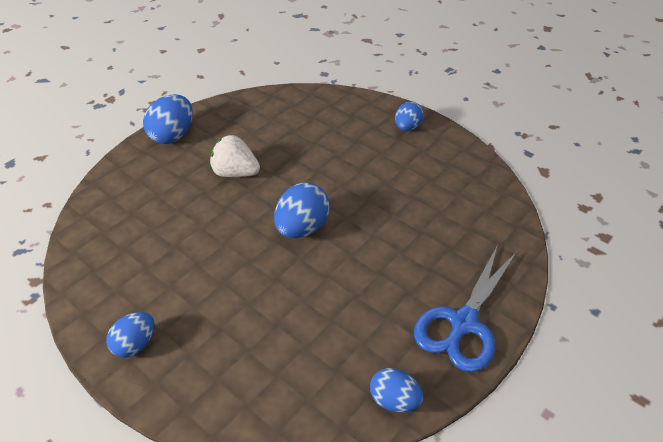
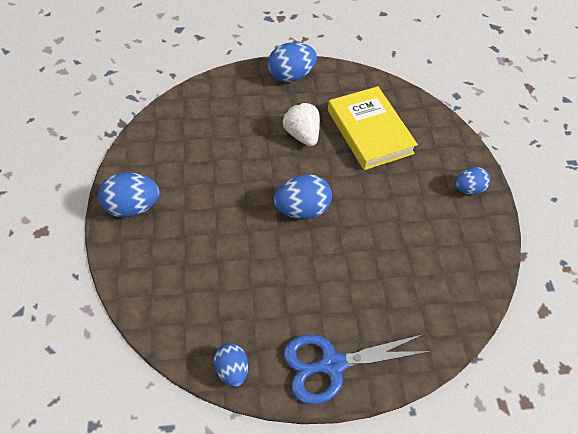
camera: 40 degrees right, 10 degrees up
(135, 344) = (132, 207): blue egg -> blue egg, size x1.55
(289, 135) = (370, 131): none -> yellow book

